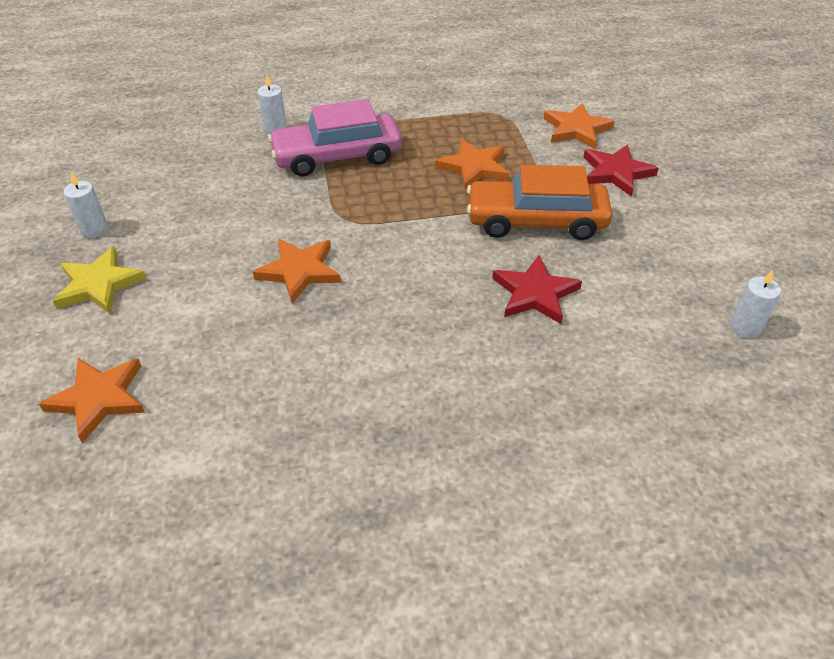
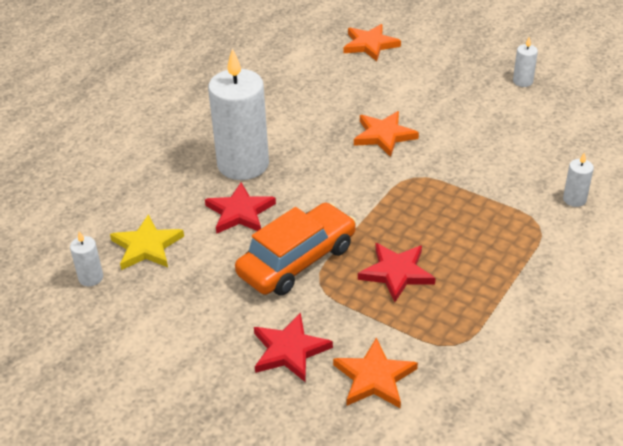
camera: 135 degrees right, 5 degrees down
(99, 284) = (462, 68): yellow star -> yellow star (146, 246)
(337, 156) = (496, 211): pink car -> none
(470, 343) = (243, 164): none -> white candle
(474, 167) = (396, 273): orange star -> red star

